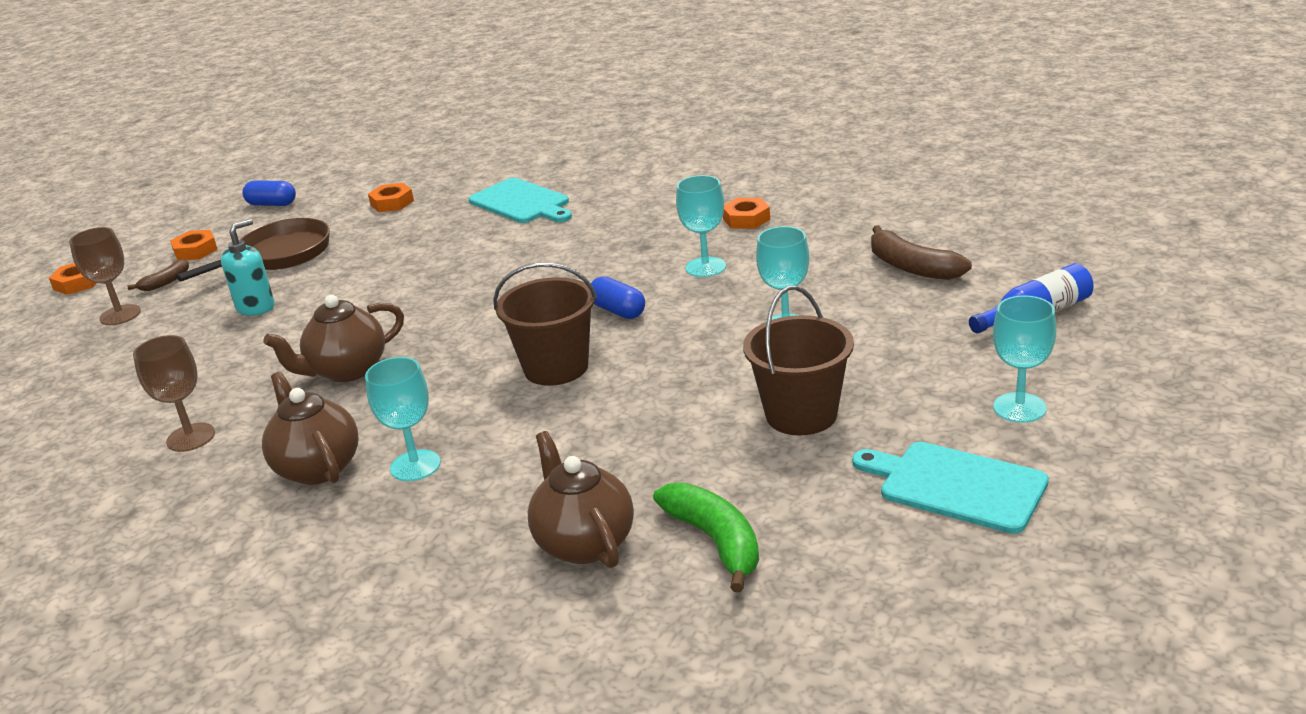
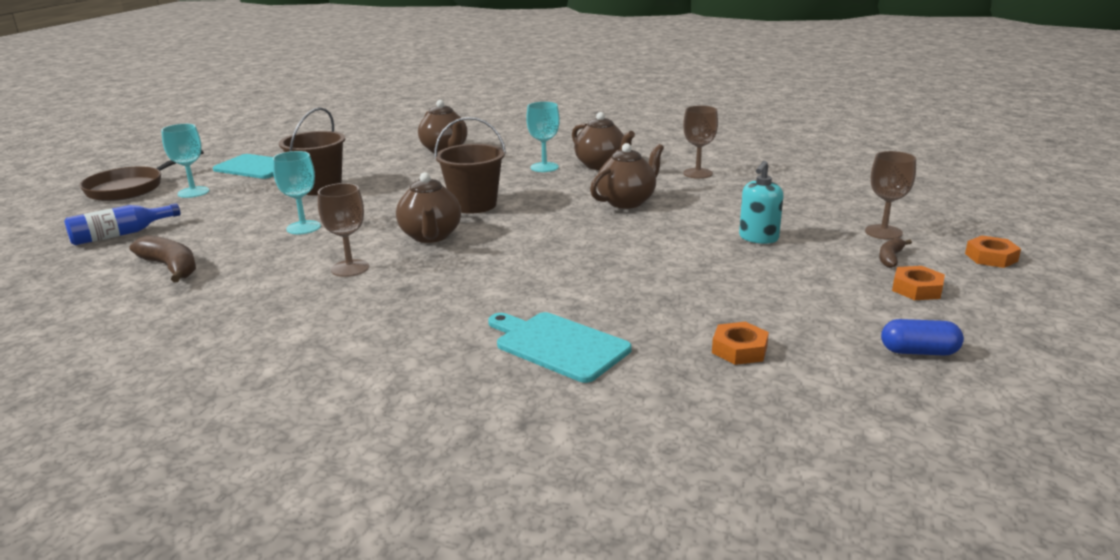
camera: 170 degrees right, 5 degrees down
(279, 255) = (803, 283): brown pan -> brown pan (130, 188)
(618, 311) = (431, 236): blue capsule -> brown teapot
(705, 267) = (350, 268): turquoise goblet -> brown goblet
(715, 541) = (383, 152): green banana -> none
(746, 219) = (290, 316): orange nut -> none

